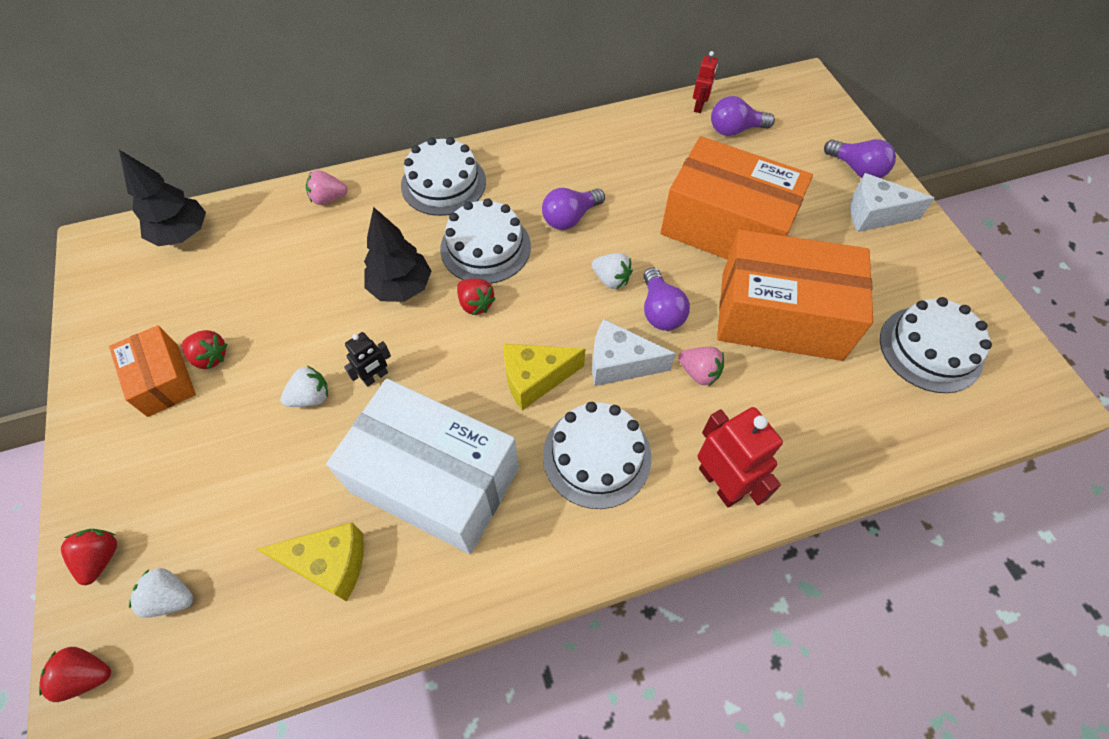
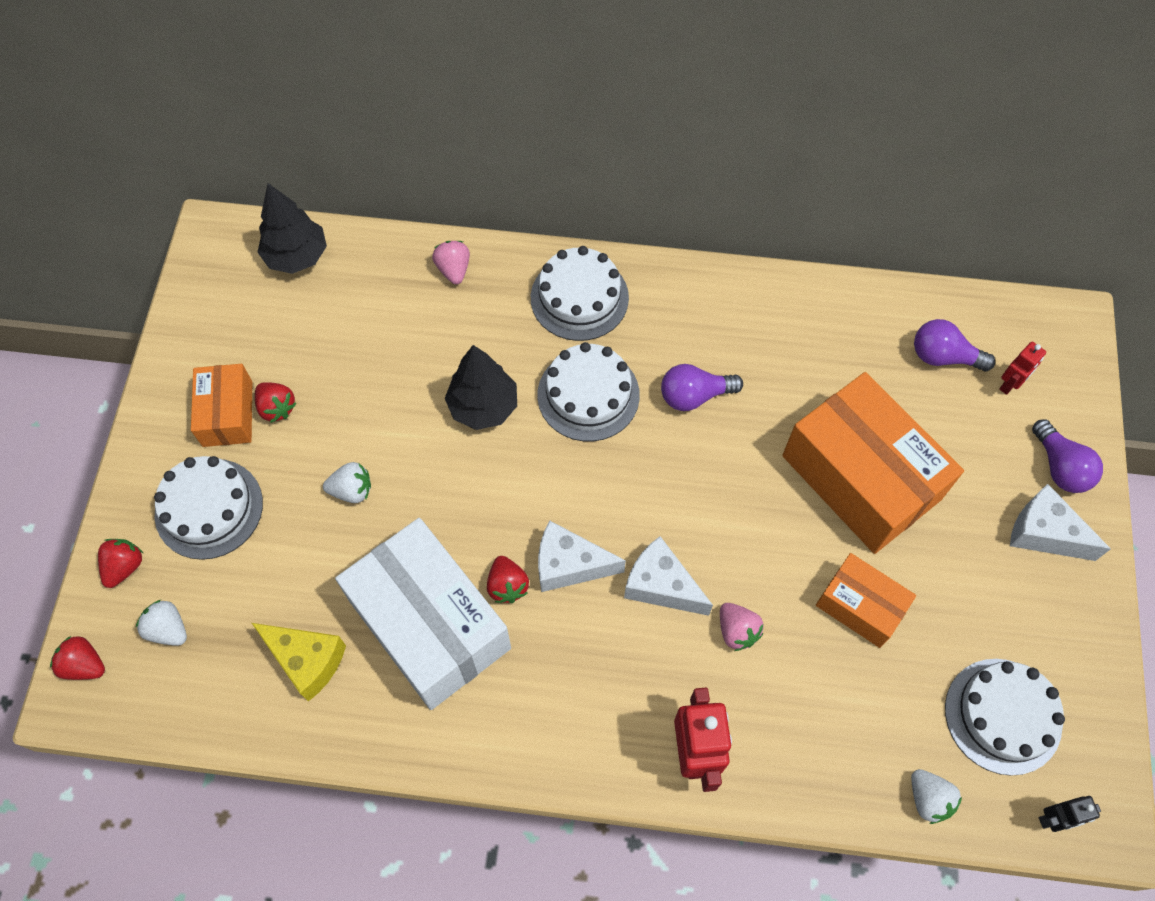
camera: 25 degrees right, 5 degrees up
(328, 198) = (453, 269): pink strawberry -> pink strawberry turned 60 degrees clockwise
(375, 377) = (419, 495): black robot -> black robot (1053, 819)
(475, 304) = (548, 457): red strawberry -> red strawberry (507, 585)
(535, 379) = (569, 565): yellow cheese -> white cheese
(597, 456) = (590, 670): white cake -> white cake (209, 508)
(611, 279) = (701, 487): white strawberry -> white strawberry (928, 799)
(660, 311) = (734, 546): purple light bulb -> none
(699, 106) = (918, 308): red robot -> red robot (1010, 384)
(780, 315) = (860, 606): orange box -> orange box, size x0.53

